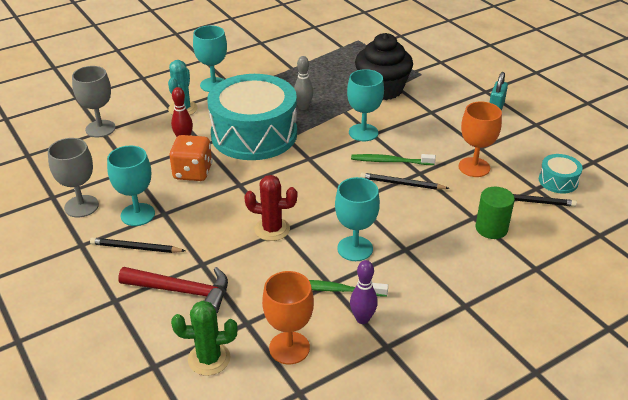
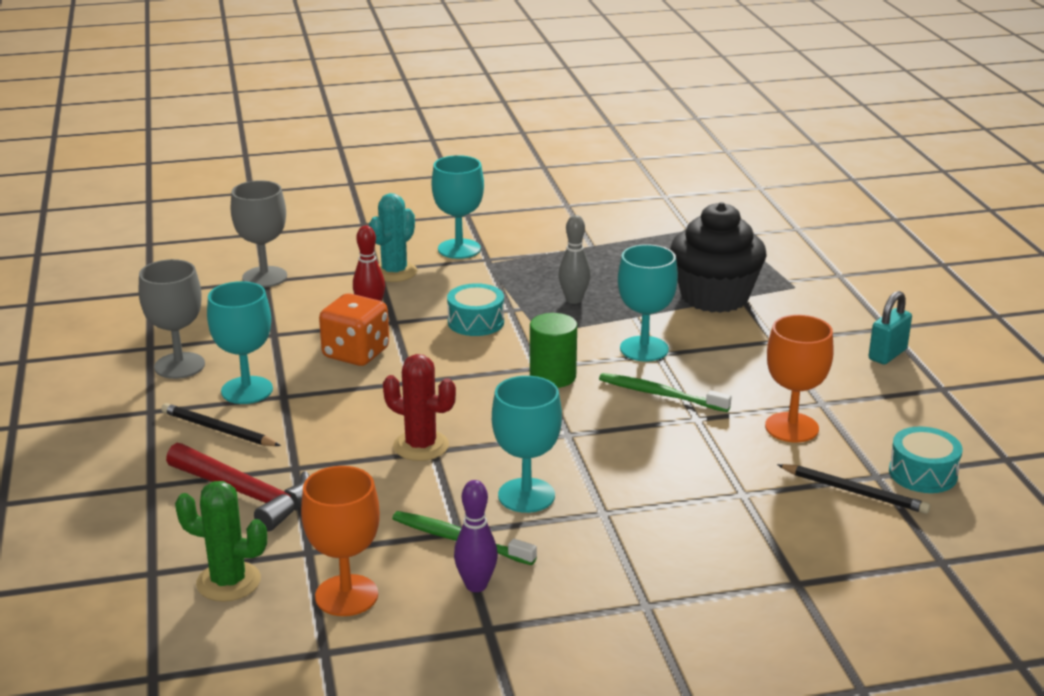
camera: 20 degrees right, 10 degrees down
(254, 134) = (476, 322): turquoise drum -> turquoise drum, size x0.41
(402, 184) = (658, 427): black pencil -> none
(491, 228) = (761, 514): green cylinder -> green cylinder (552, 376)

